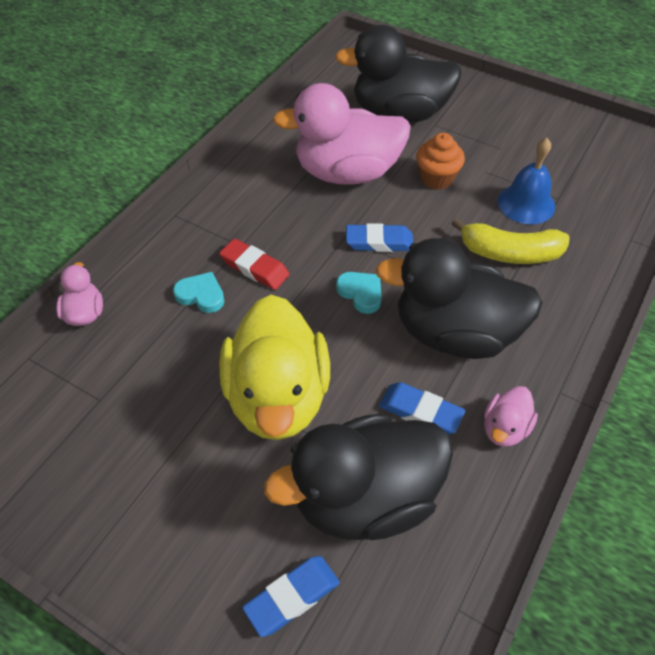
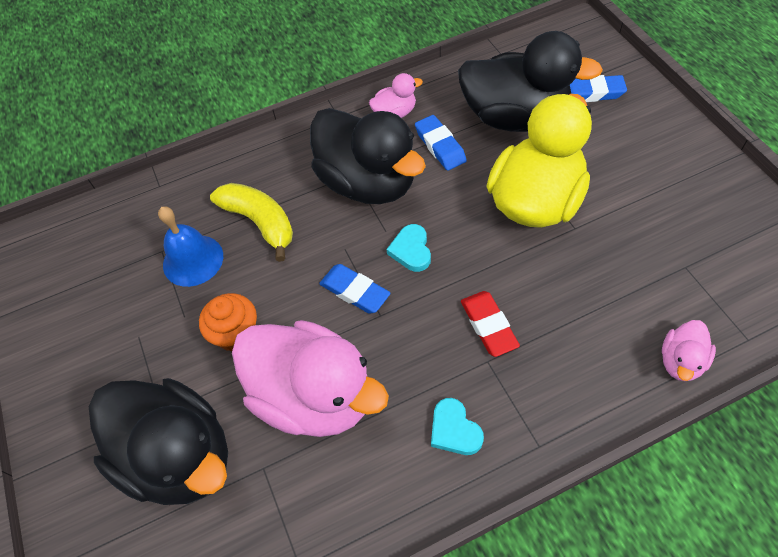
camera: 140 degrees left, 5 degrees up
(201, 295) = (555, 322): turquoise heart -> turquoise heart (454, 430)

